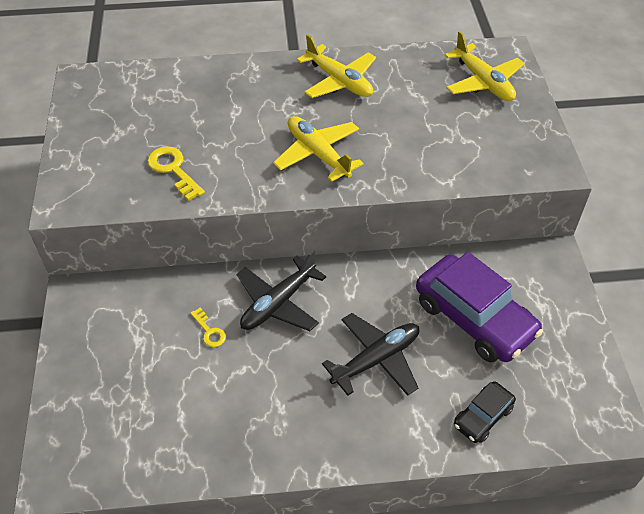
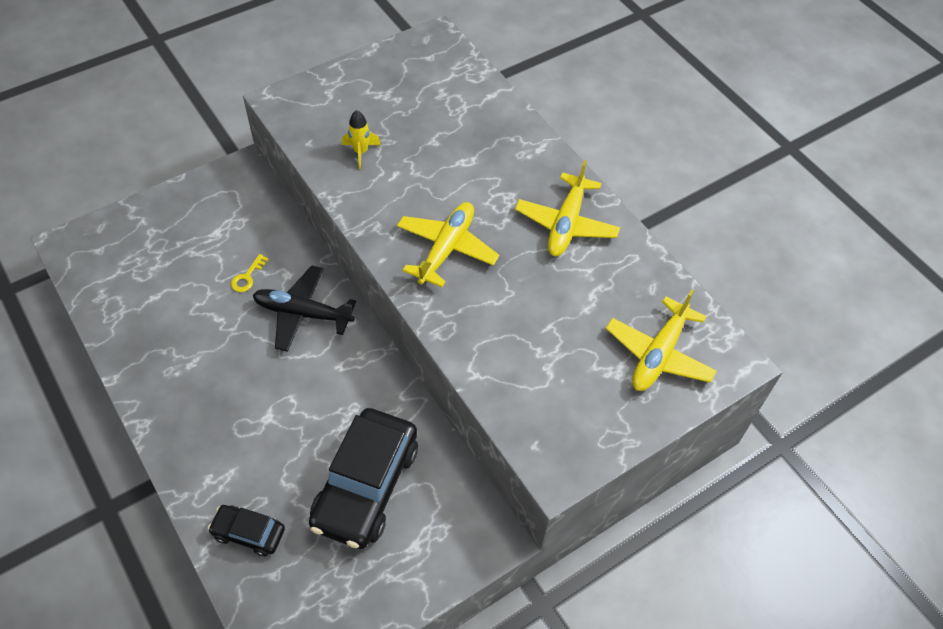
camera: 60 degrees right, 5 degrees up
(173, 170) = (360, 152): yellow key -> yellow rocket
(376, 359) = (275, 417): black plane -> none
(474, 318) = (366, 485): purple car -> black car

